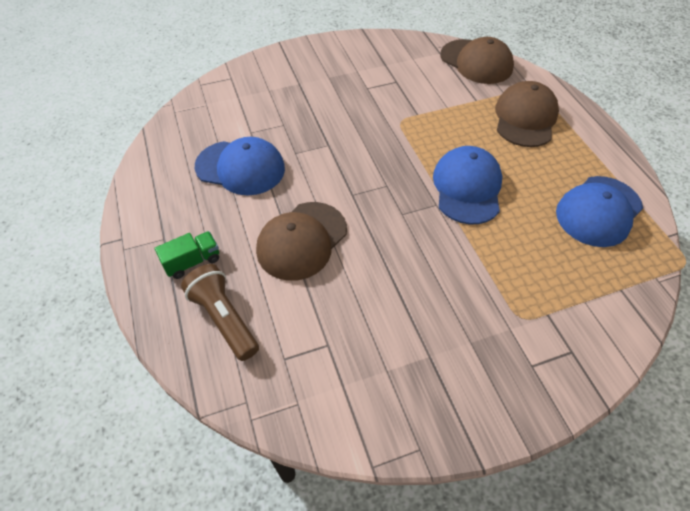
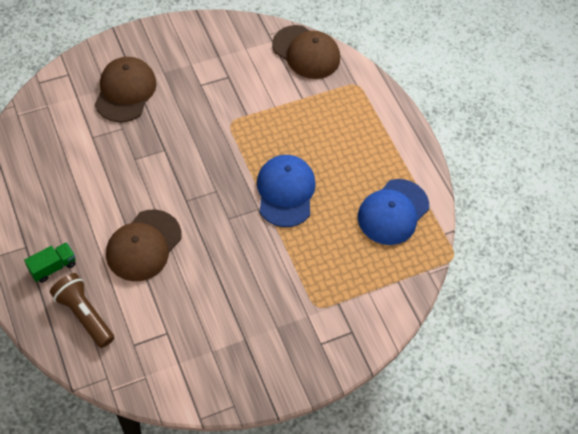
camera: 10 degrees left, 5 degrees up
(240, 168) = (86, 175): blue cap -> none
(525, 118) = (344, 118): brown cap -> brown cap (125, 91)

